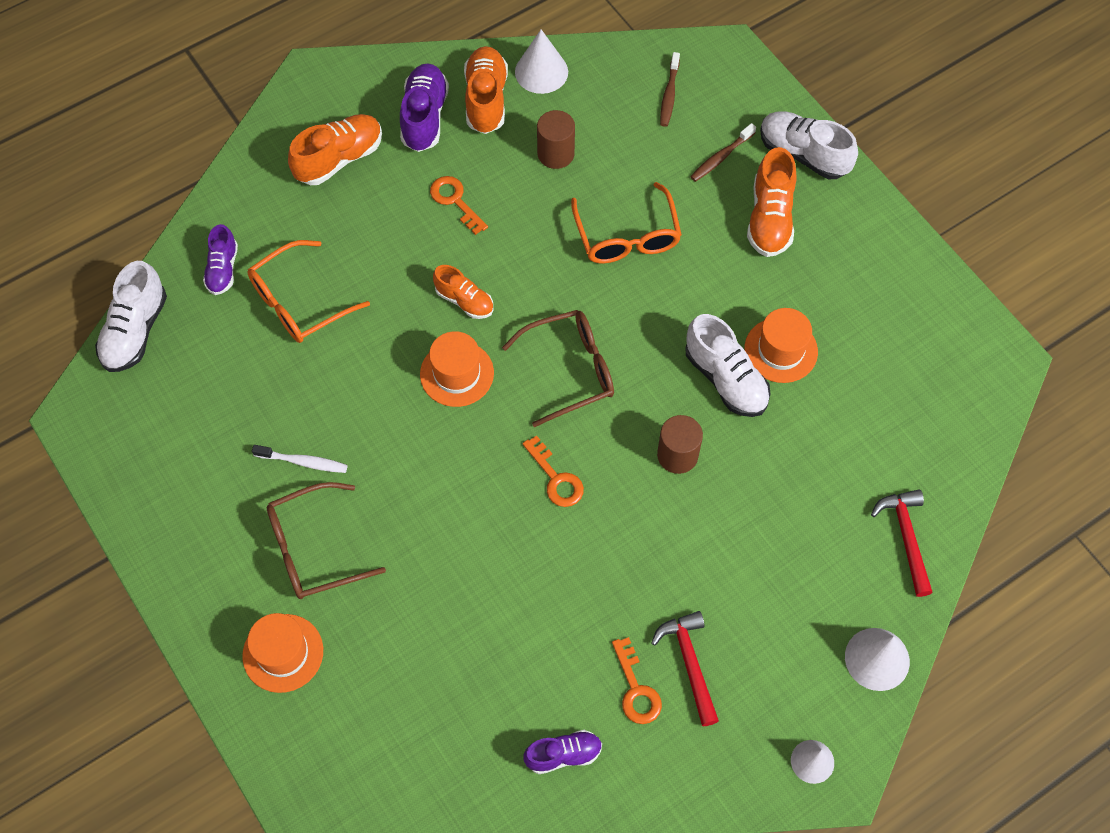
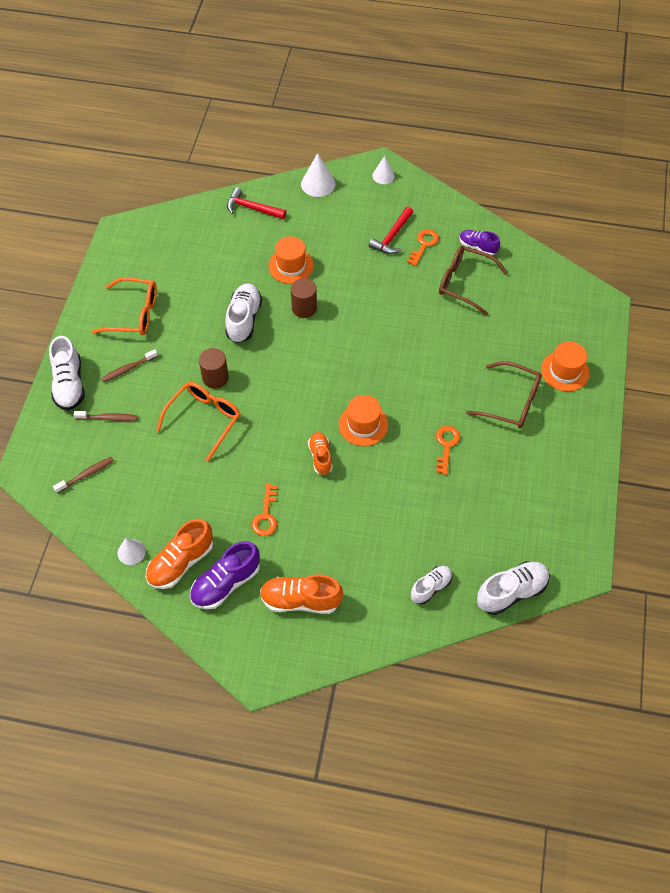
camera: 135 degrees left, 5 degrees down
(223, 269) = (431, 587): purple shoe -> white shoe
(299, 302) = (406, 530): orange glasses -> orange glasses (134, 314)
(303, 462) = (480, 445): white toothbrush -> none
(541, 72) = (131, 552): white cone -> white cone, size x0.65
(556, 154) = (184, 495): brown cylinder -> brown cylinder (215, 378)
(556, 478) = (368, 342): orange key -> orange key (446, 446)
(570, 370) = (308, 381): brown glasses -> brown glasses (464, 283)
(770, 218) = (128, 369): orange shoe -> brown toothbrush
(781, 350) = (204, 311): orange hat -> orange hat (291, 266)
(906, 538) = (252, 208): red hammer -> red hammer turned 75 degrees clockwise

